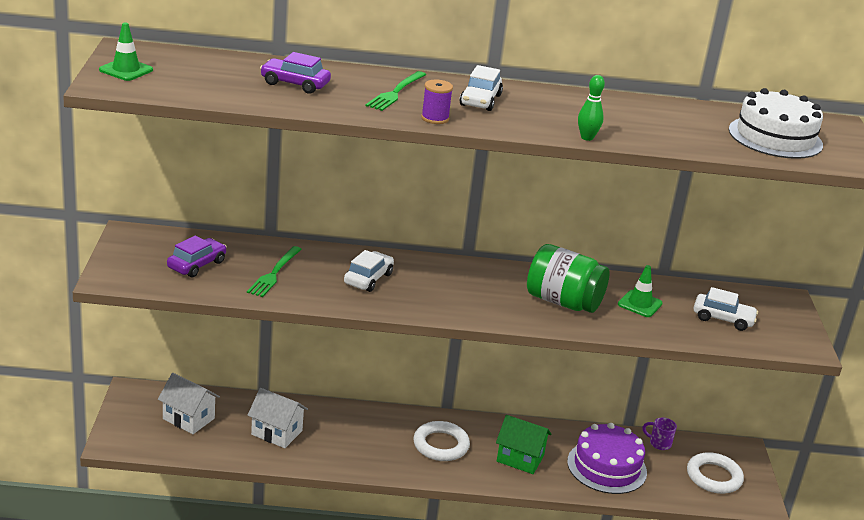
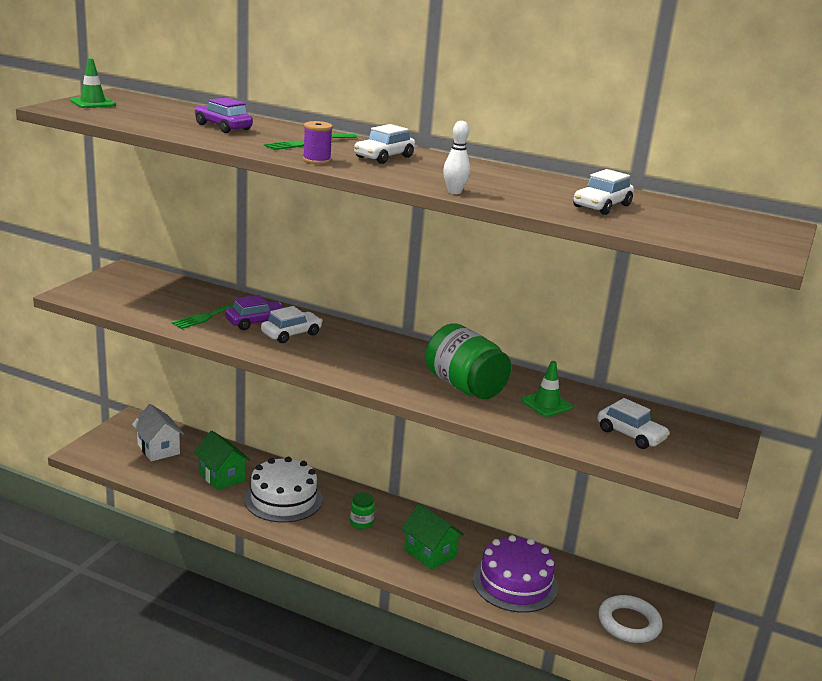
camera: 25 degrees right, 5 degrees down
(197, 265) = (153, 298): purple car -> purple car (256, 322)
(276, 432) = (222, 477): white house -> green house
(441, 445) = (361, 522): white ring -> green jar
(587, 138) = (454, 192): green bowling pin -> white bowling pin
(659, 443) = (589, 576): purple mug -> none
(706, 130) = (602, 206): none -> white car
(775, 137) = (680, 222): white cake -> white cake (283, 499)

